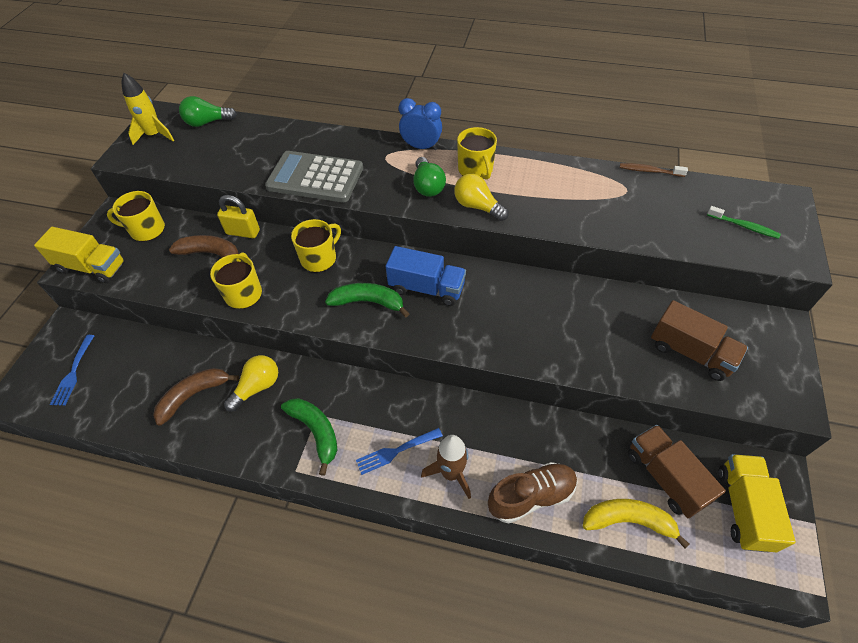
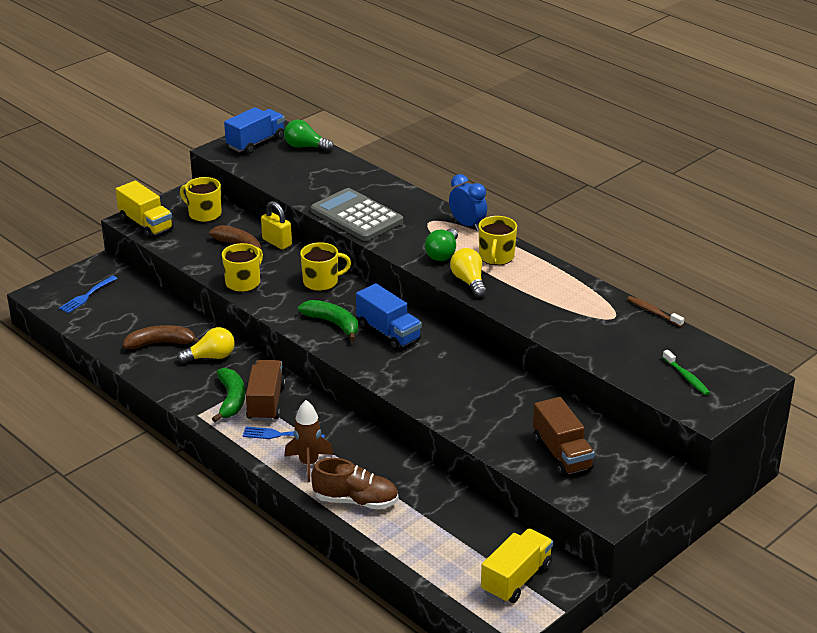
camera: 30 degrees right, 20 degrees down
(155, 135) = (256, 143): yellow rocket -> blue truck
(628, 521) = (415, 545): yellow banana -> none
(665, 477) = (474, 537): brown truck -> brown truck (266, 403)

